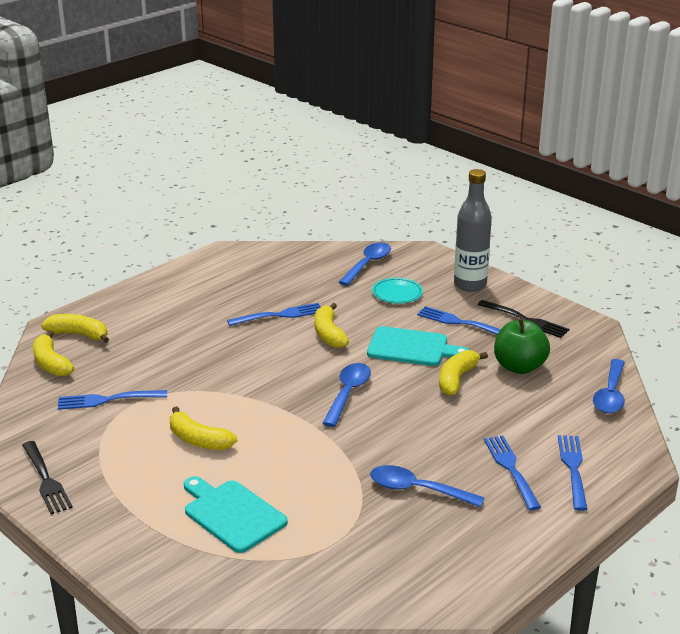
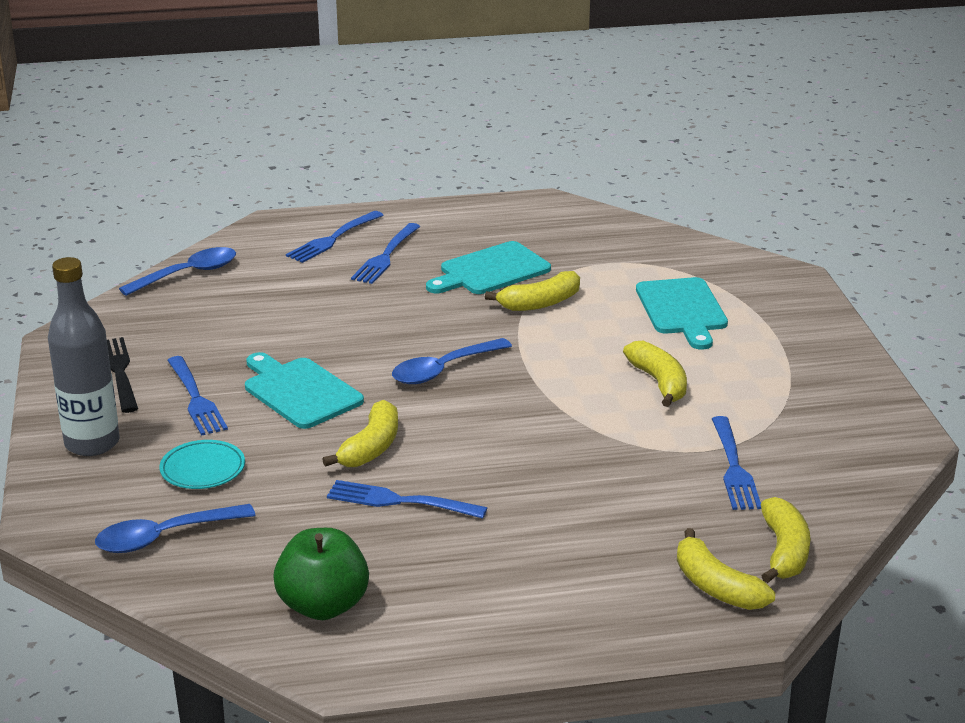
camera: 145 degrees left, 0 degrees up
(45, 479) = (858, 403): black fork -> none
(108, 400) = (733, 467): blue fork -> blue fork turned 60 degrees clockwise
(417, 490) = (491, 271): blue spoon -> turquoise cutting board
(456, 379) = (307, 341): yellow banana -> yellow banana (540, 303)
(519, 367) = (223, 328): green apple -> green apple (323, 606)

